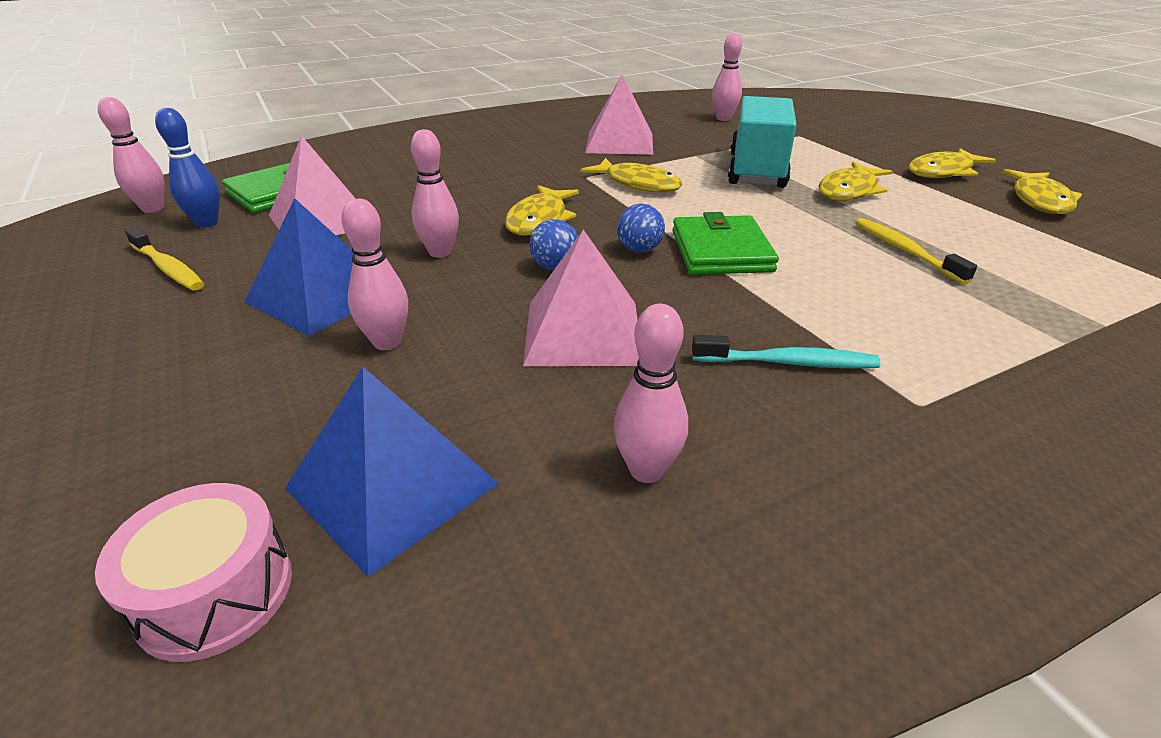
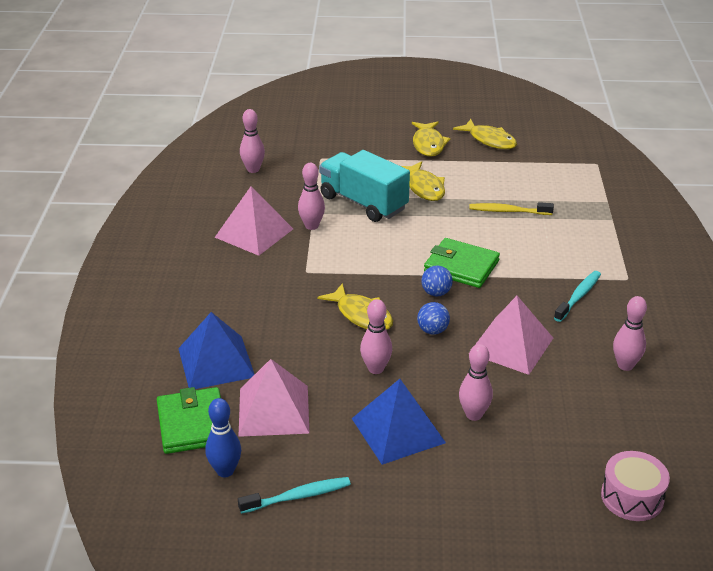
camera: 60 degrees left, 0 degrees up
(153, 208) = (161, 500): pink bowling pin -> pink bowling pin (311, 226)
(168, 268) = (298, 496): yellow toothbrush -> turquoise toothbrush
(392, 485) = (595, 437): blue pyramid -> blue pyramid (216, 362)
(638, 184) = (340, 256): yellow fish -> none

